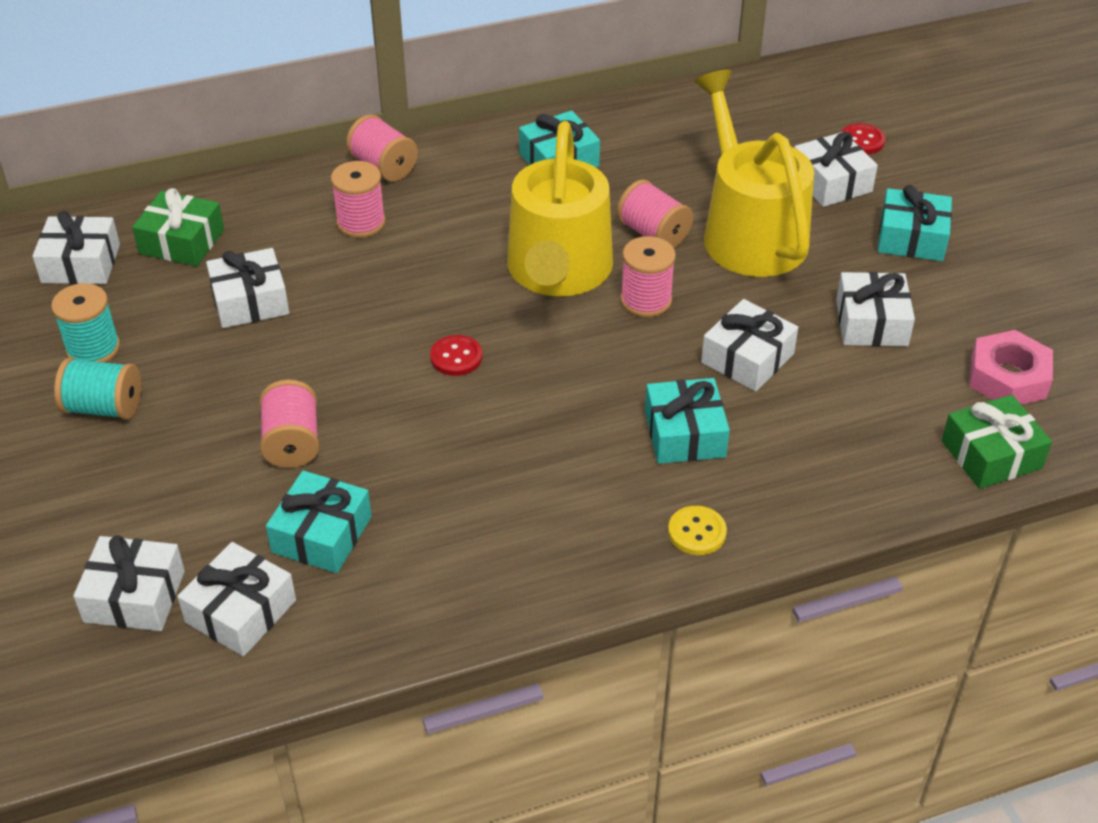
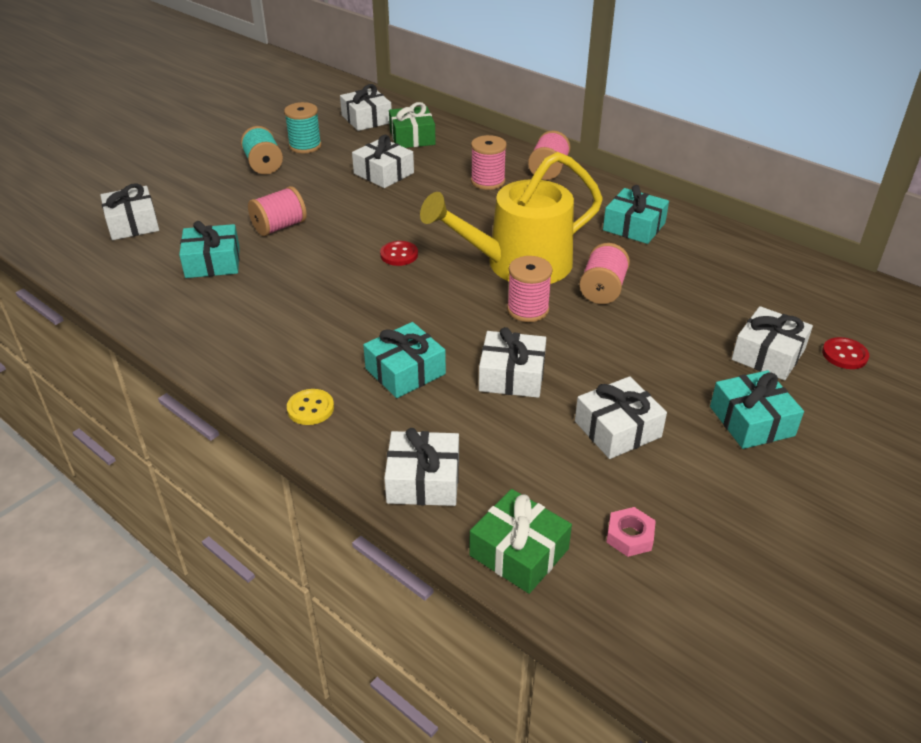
camera: 60 degrees right, 5 degrees down
(241, 611) = (138, 258): white gift -> white gift (423, 480)
(749, 232) = (655, 332): yellow watering can -> none
(1008, 377) = (630, 536): pink nut -> pink nut, size x0.58

